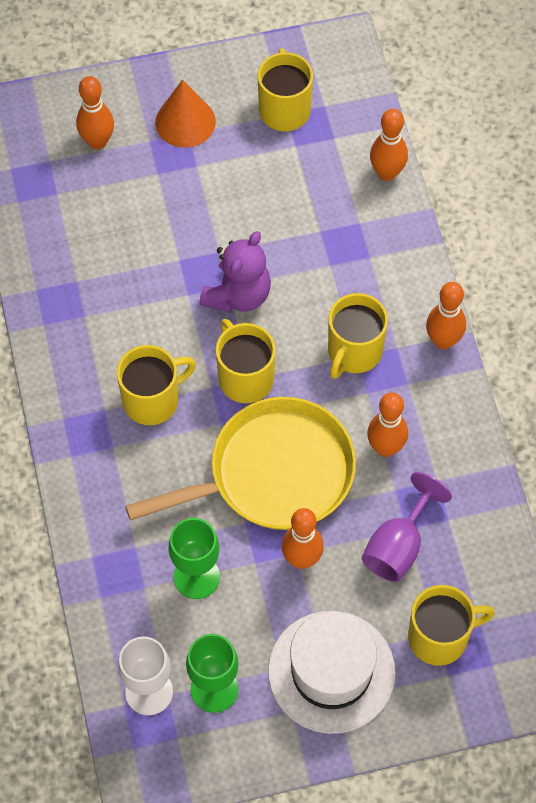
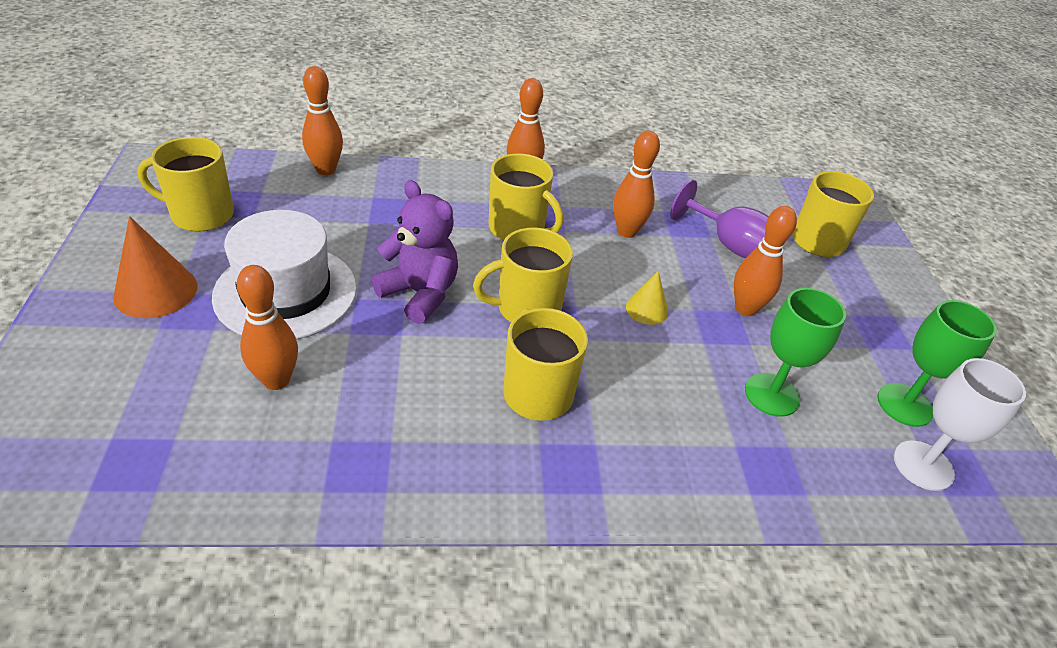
camera: 85 degrees left, 20 degrees down
(97, 142) = (120, 378): orange bowling pin -> orange bowling pin (276, 380)
(274, 473) = (647, 309): yellow pan -> yellow cone
(331, 671) = (864, 312): white hat -> white hat (286, 292)

